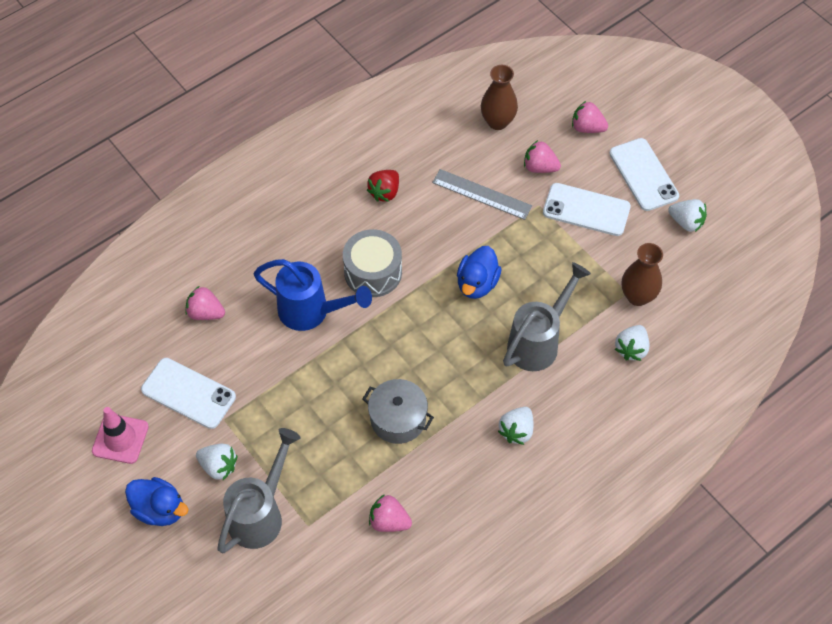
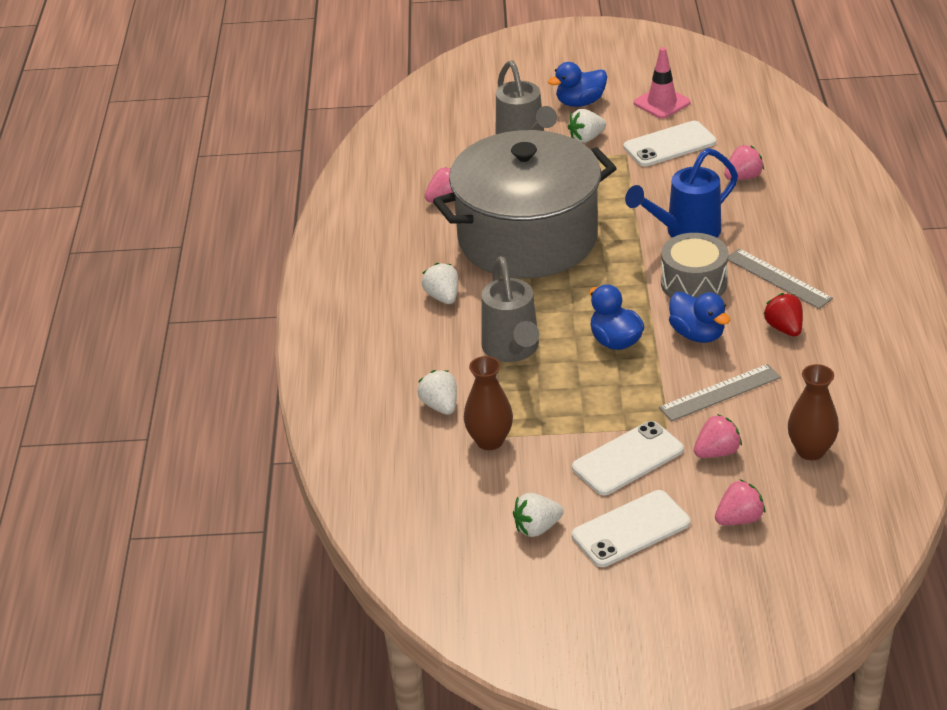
camera: 130 degrees right, 20 degrees down
(329, 223) = (778, 278): none -> grey ruler
(398, 419) = (527, 238): grey pot -> grey pot, size x2.46
(430, 239) = (697, 334): none -> blue duck
(643, 174) = (631, 529): white phone -> white phone turned 45 degrees counterclockwise

